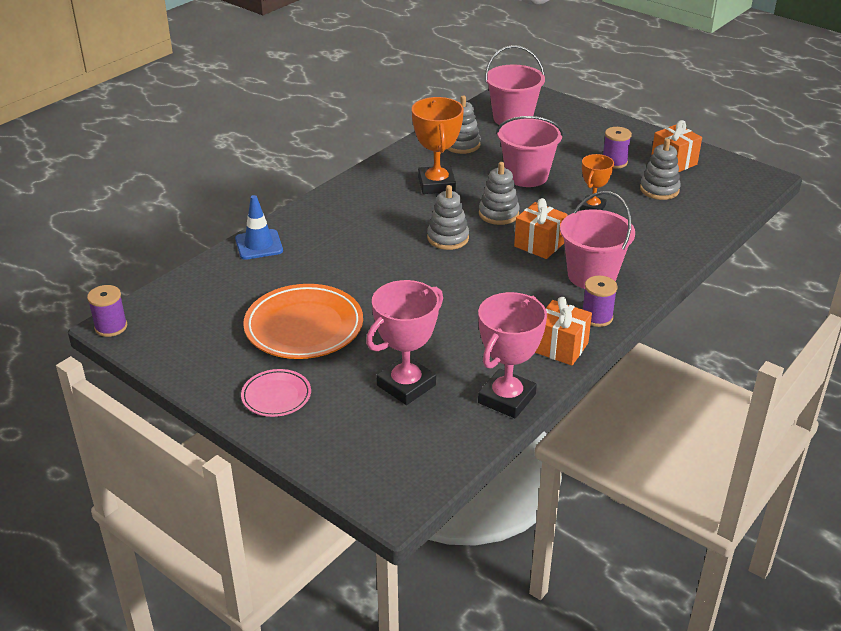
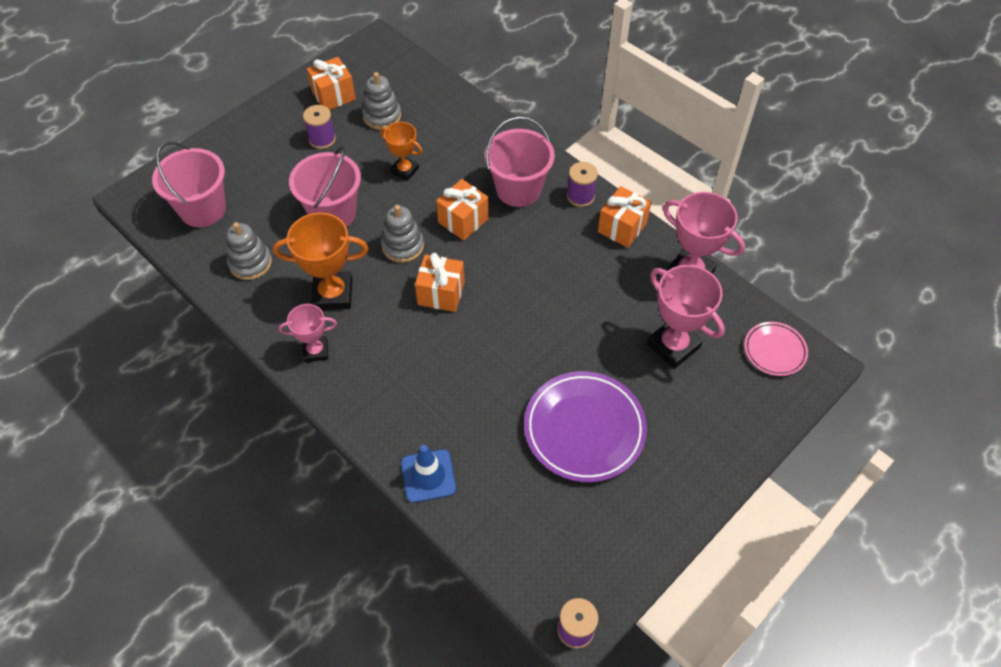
camera: 85 degrees left, 20 degrees up
(276, 396) = (690, 453): pink plate -> pink plate (774, 351)
(304, 327) = (584, 429): orange plate -> purple plate
(377, 182) = (316, 351): none -> pink trophy
(448, 238) = (441, 293): grey stacking toy -> orange gift

